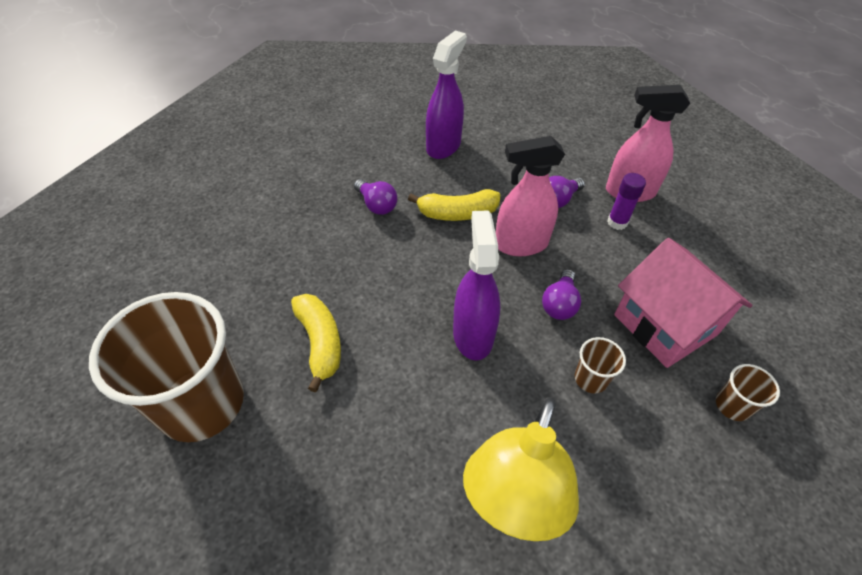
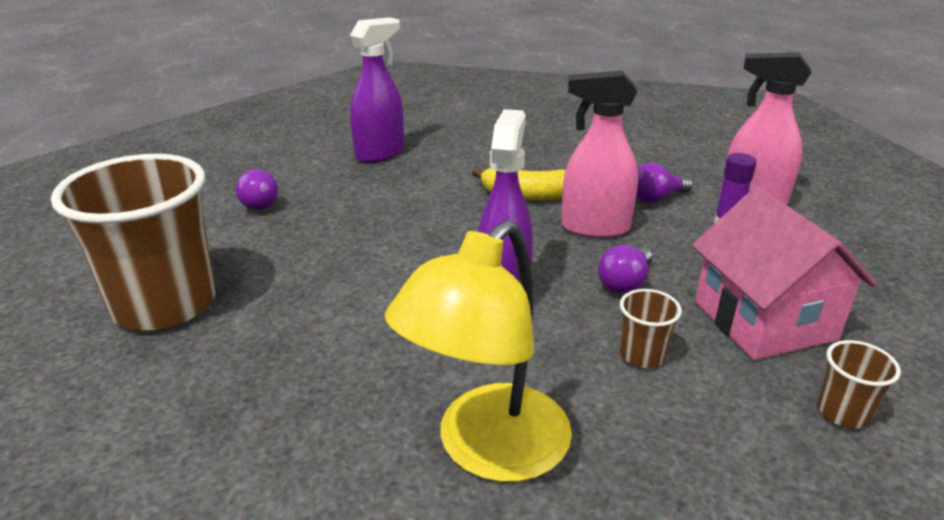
camera: 15 degrees right, 20 degrees down
(320, 342) = (320, 276): yellow banana -> none
(376, 205) = (437, 179): purple light bulb -> purple light bulb (258, 203)
(443, 146) = (534, 144): purple spray bottle -> purple spray bottle (380, 153)

